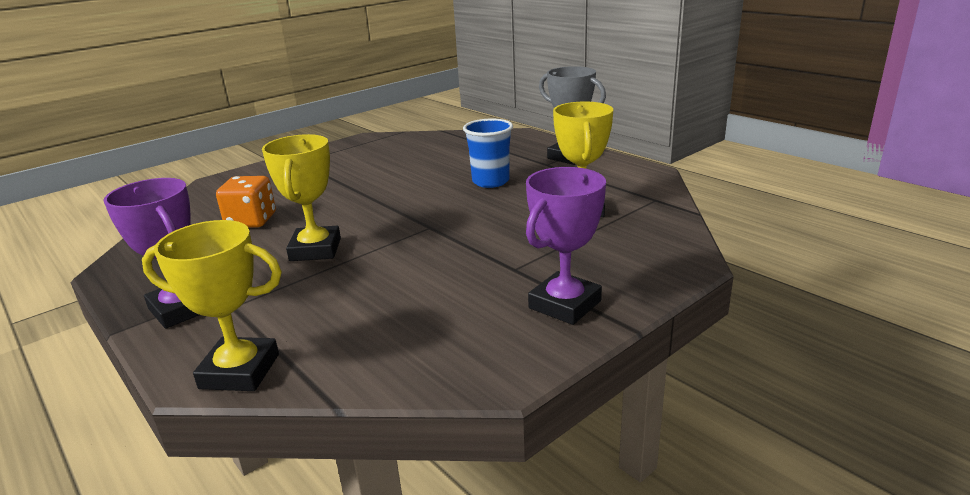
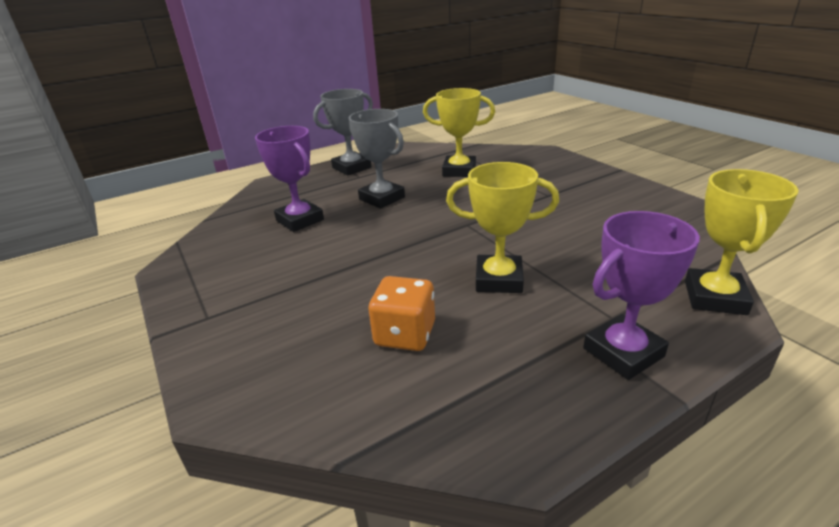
camera: 80 degrees left, 5 degrees up
(490, 181) = (382, 198): blue cup -> grey trophy
(565, 304) = (596, 183): purple trophy -> purple trophy (300, 220)

